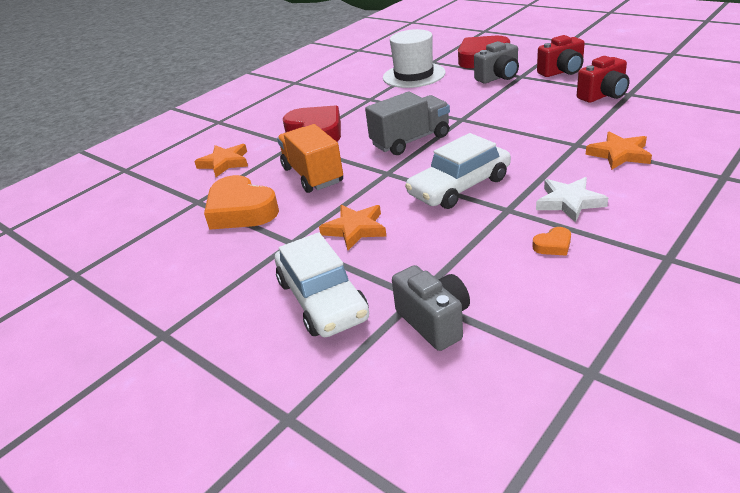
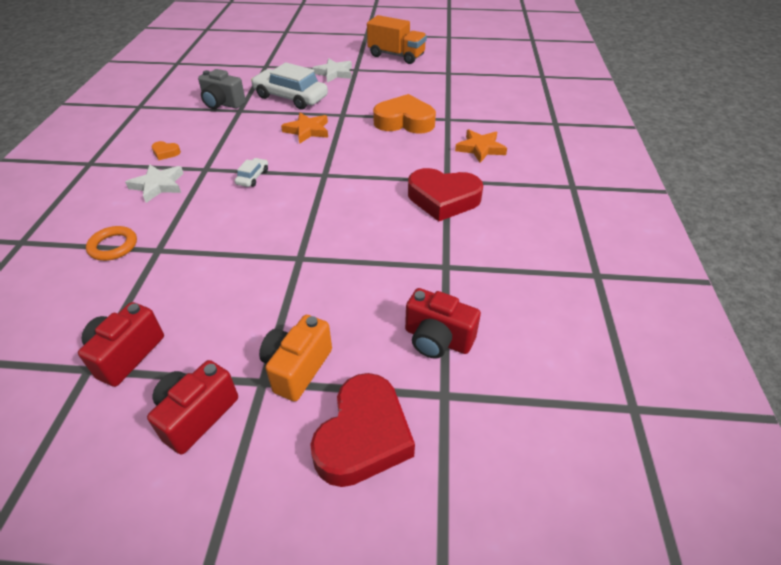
camera: 140 degrees right, 10 degrees up
(203, 337) = (334, 73): none -> white star
(312, 175) = (386, 157): orange truck -> orange truck (396, 55)
(410, 140) = (333, 213): grey truck -> none
(414, 75) = (437, 339): white hat -> red camera
(459, 186) = (253, 177): white car -> white car, size x0.45
(498, 77) = (297, 368): grey camera -> orange camera
(553, 245) = (166, 153): orange heart -> orange heart turned 105 degrees counterclockwise
(619, 154) = (113, 246): orange star -> orange ring

